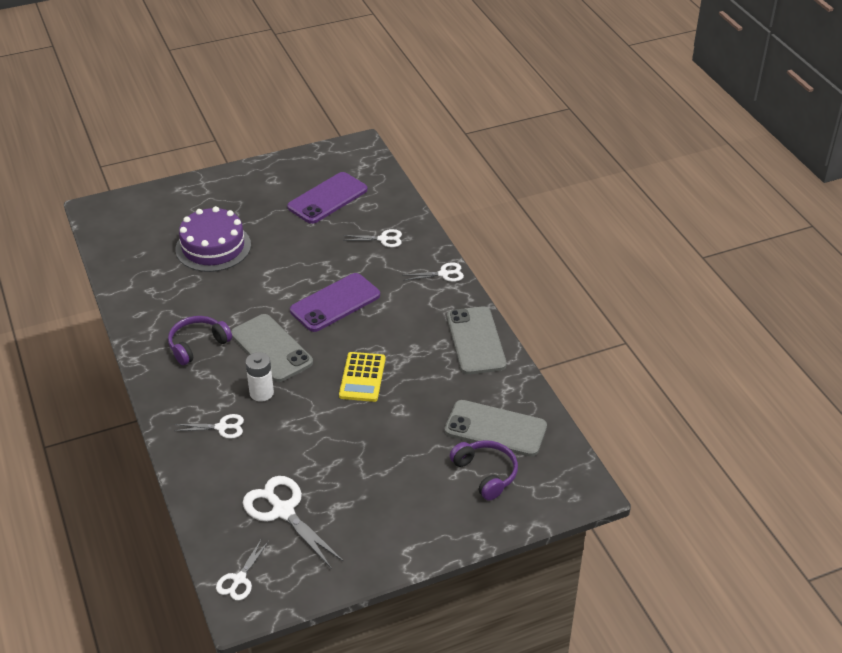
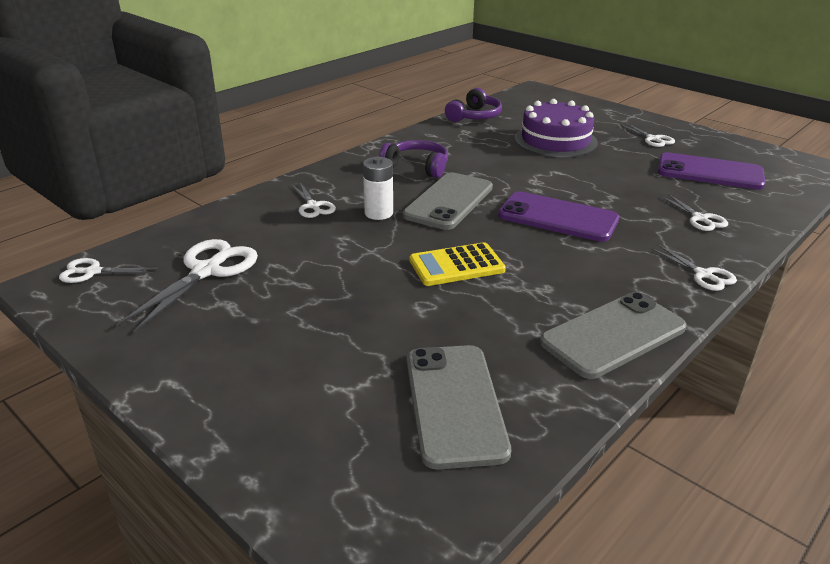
camera: 65 degrees right, 10 degrees down
(254, 195) = (652, 139): none -> white scissors
(486, 473) = (354, 420): purple headphones -> purple headphones (474, 116)

